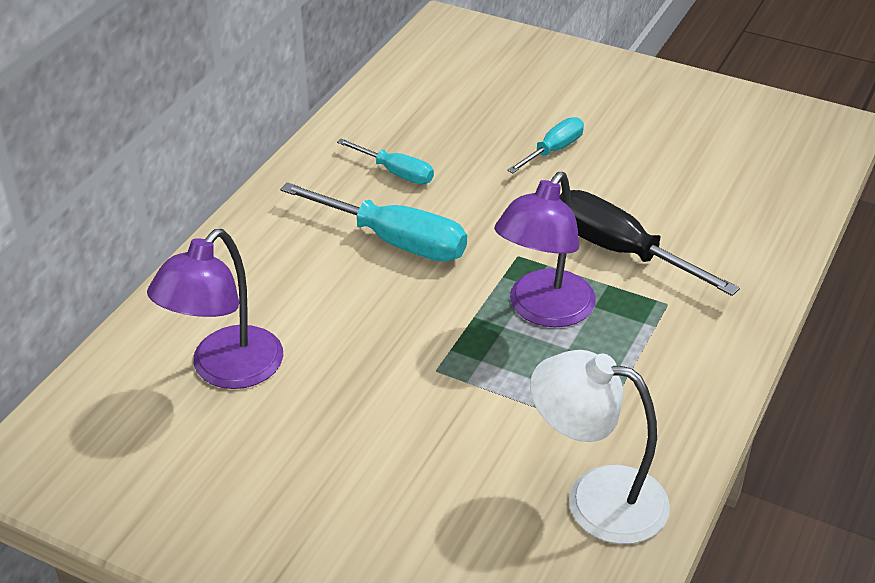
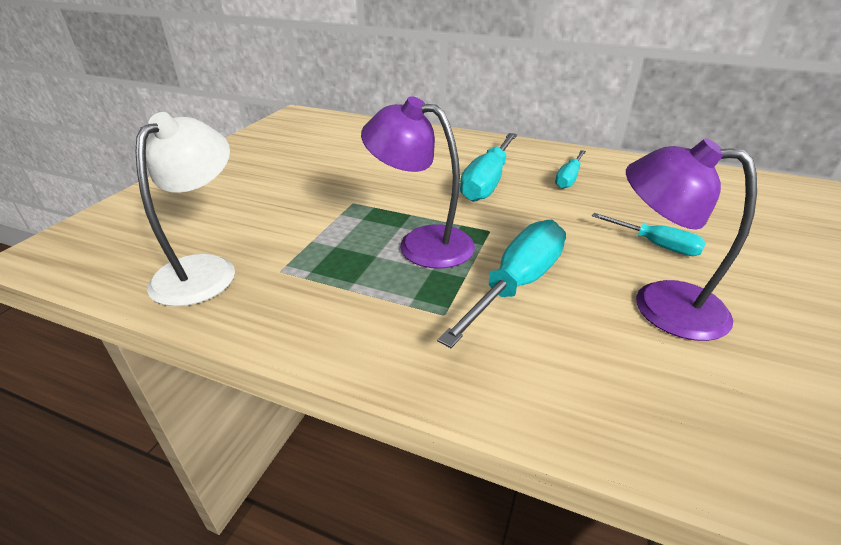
camera: 85 degrees right, 5 degrees down
(226, 370) = (355, 145): purple lamp -> purple lamp (660, 304)
(620, 251) = (516, 284): black screwdriver -> turquoise screwdriver

